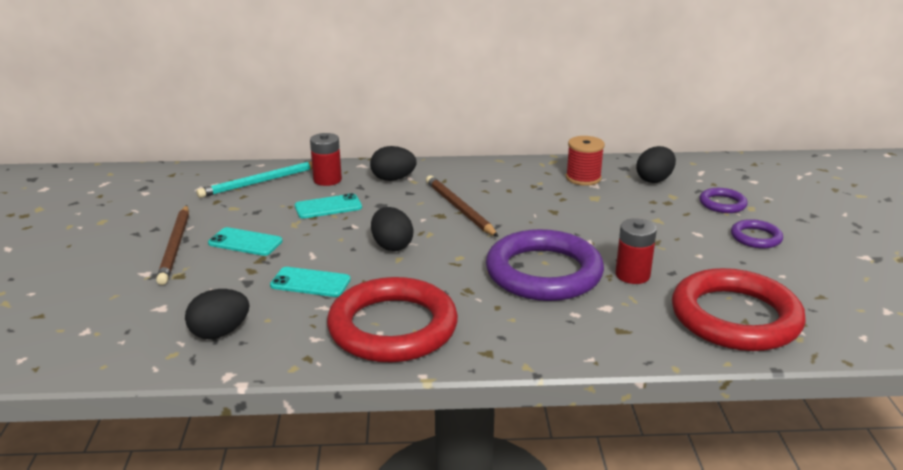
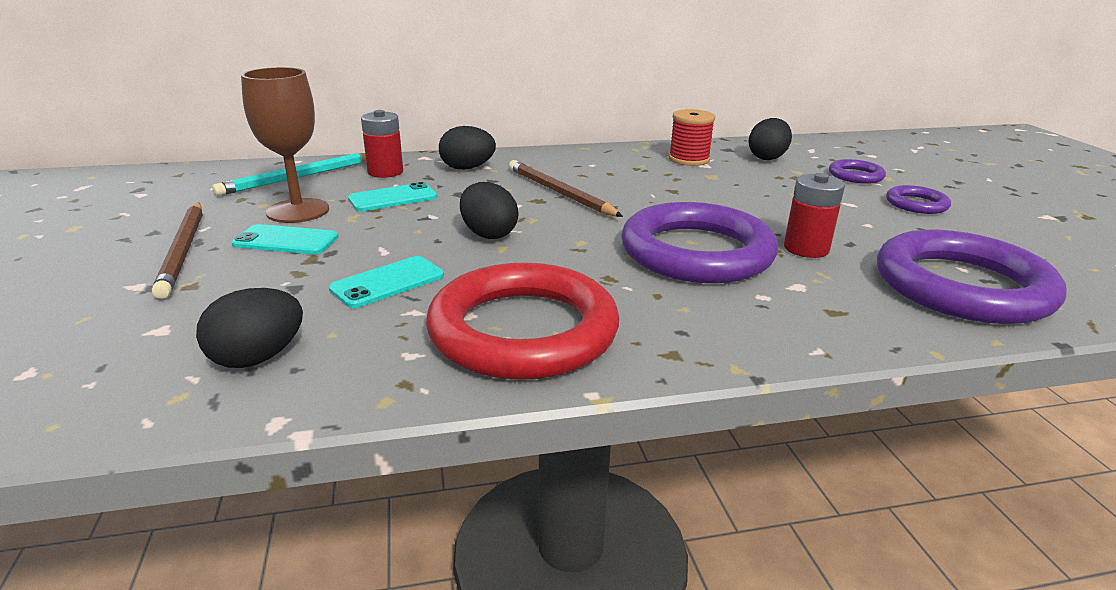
camera: 10 degrees left, 0 degrees up
(256, 215) = (298, 211): none -> brown goblet
(310, 282) = (388, 282): turquoise phone -> turquoise phone turned 45 degrees counterclockwise
(735, 317) = (962, 286): red ring -> purple ring

